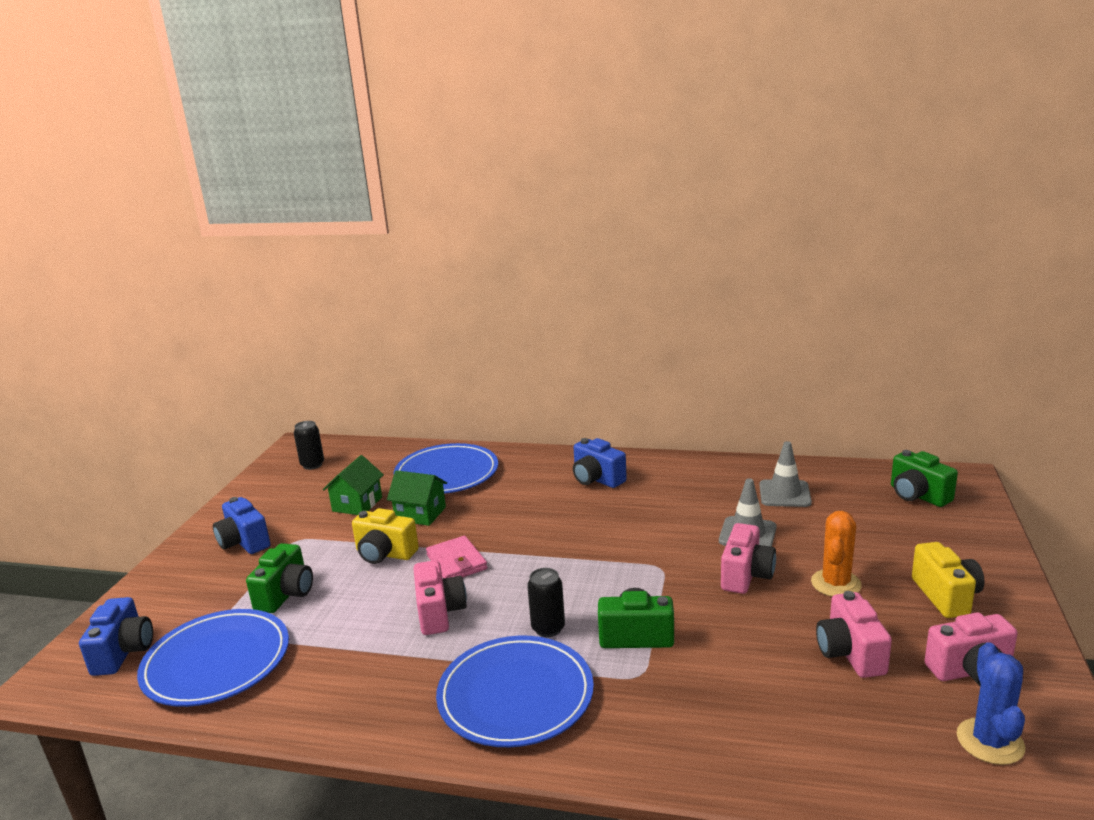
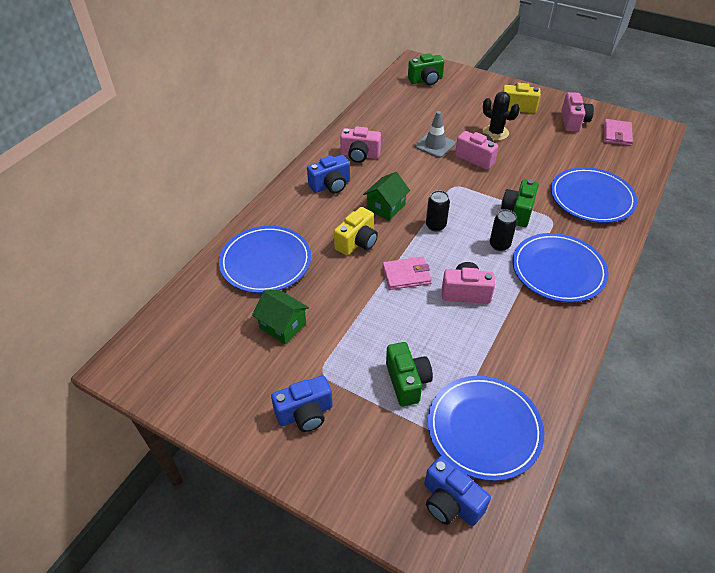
camera: 75 degrees left, 25 degrees up
(124, 652) = (450, 502): blue camera -> blue camera turned 150 degrees counterclockwise
(286, 594) = (407, 381): green camera -> green camera turned 45 degrees clockwise
(312, 465) = (177, 355): black can -> black can (435, 225)
(385, 554) = (375, 314): yellow camera -> yellow camera (357, 242)
(420, 514) = (324, 286): green house -> green house (386, 207)
(730, 719) = (591, 198): none -> blue plate
(784, 494) = (398, 119): grey traffic cone -> none
(836, 584) = (495, 133): orange cactus -> black cactus
(850, 653) = (552, 148): pink camera -> pink camera (360, 155)
(990, 741) = (617, 134): blue cactus -> pink wallet

